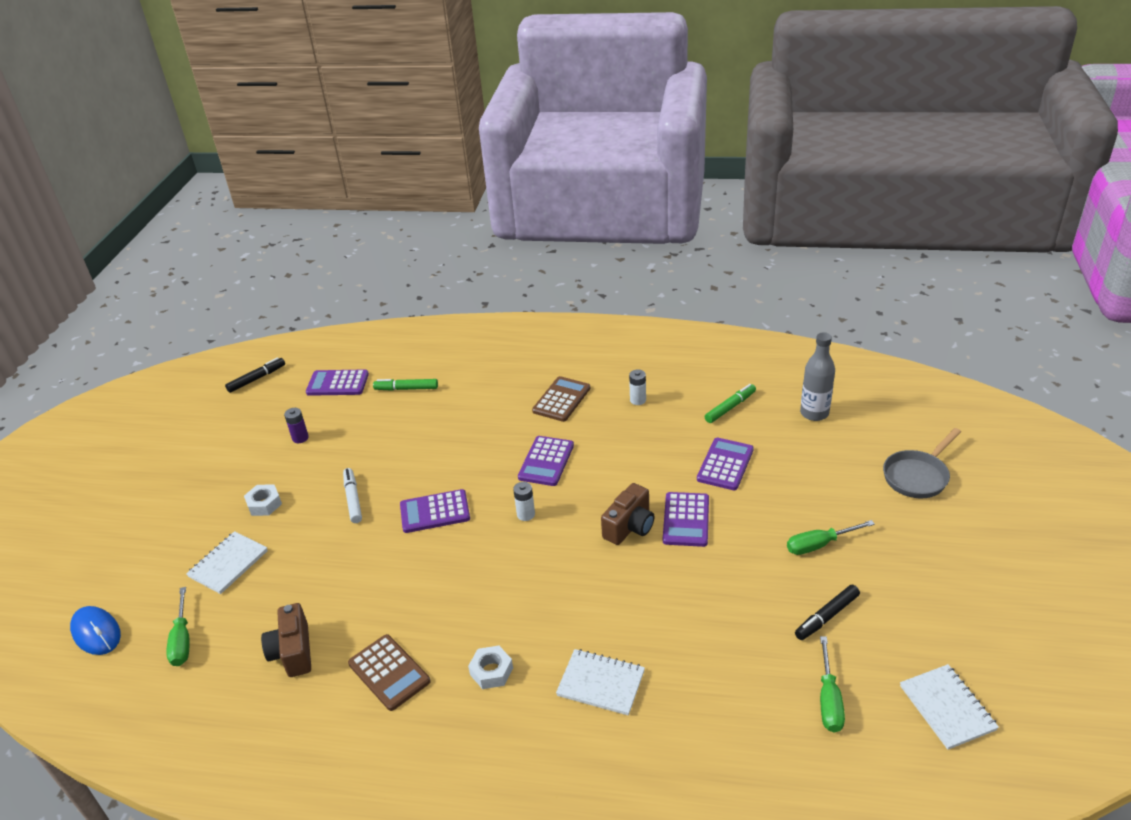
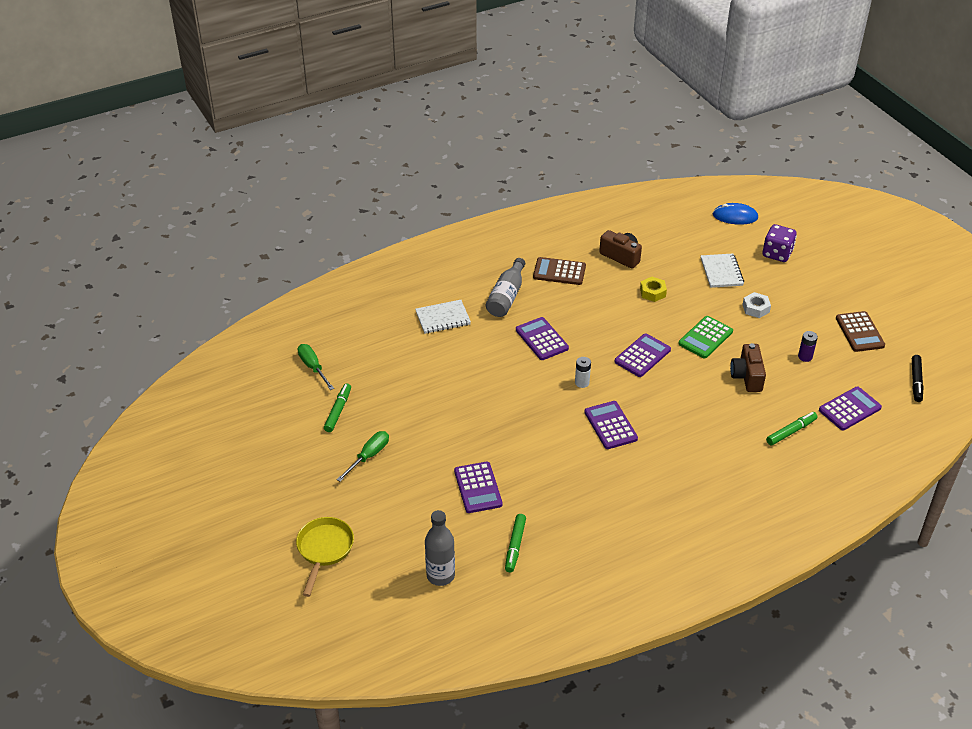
camera: 140 degrees right, 5 degrees up
(144, 554) = (777, 254): none -> purple dice
(182, 640) = (686, 234): green screwdriver -> none
(328, 579) = (652, 292): none -> yellow nut
(353, 499) = (705, 338): white marker -> green calculator
(491, 671) = (506, 296): white nut -> grey bottle
(561, 399) = (658, 484): brown calculator -> brown calculator (859, 332)
(629, 527) = (505, 408): brown camera -> brown camera (747, 376)
(638, 400) = (597, 515): white battery -> none
(686, 520) = (472, 430): purple calculator -> purple calculator (541, 339)
(827, 617) = (338, 411): black marker -> green marker
(918, 476) = (324, 550): grey pan -> yellow pan
(947, 708) = (245, 393): white notebook -> none

